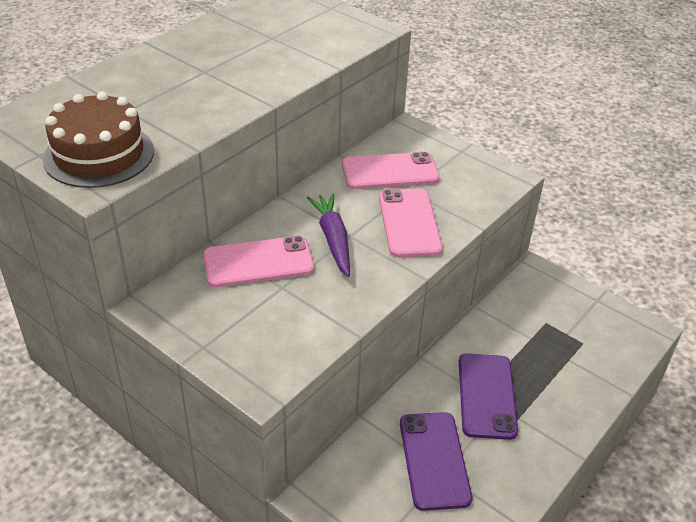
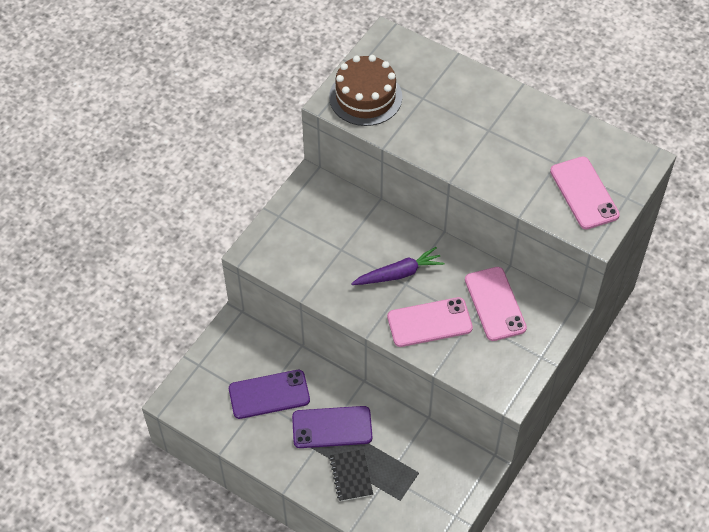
camera: 85 degrees right, 15 degrees up
(258, 262) = (364, 231): pink phone -> pink phone (584, 193)
(554, 384) = (351, 476): none -> black notebook

